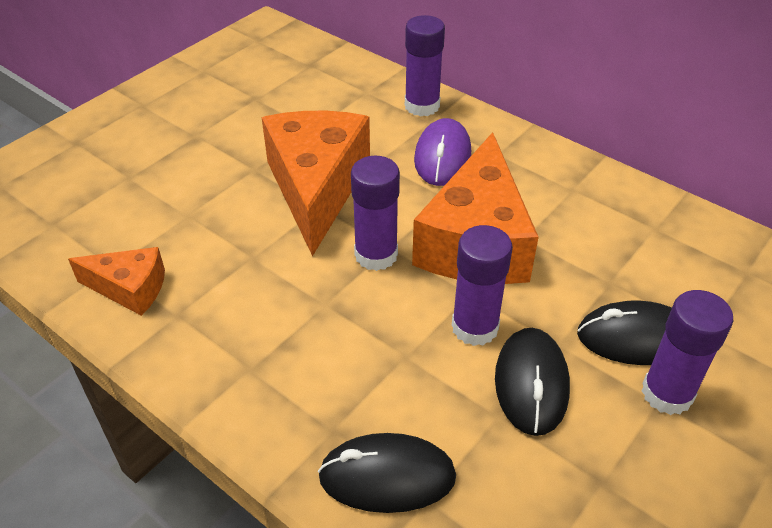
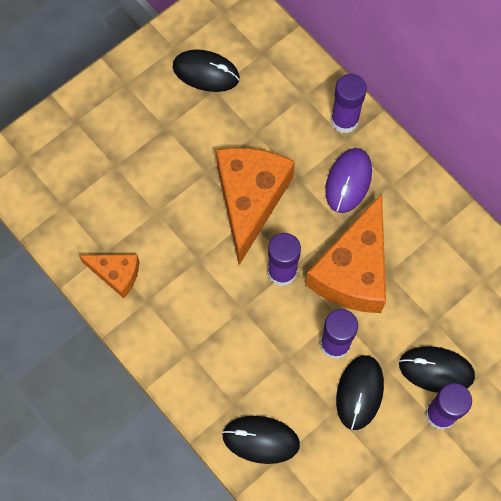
camera: 10 degrees right, 25 degrees up
(243, 86) = (206, 72): none -> black mouse

